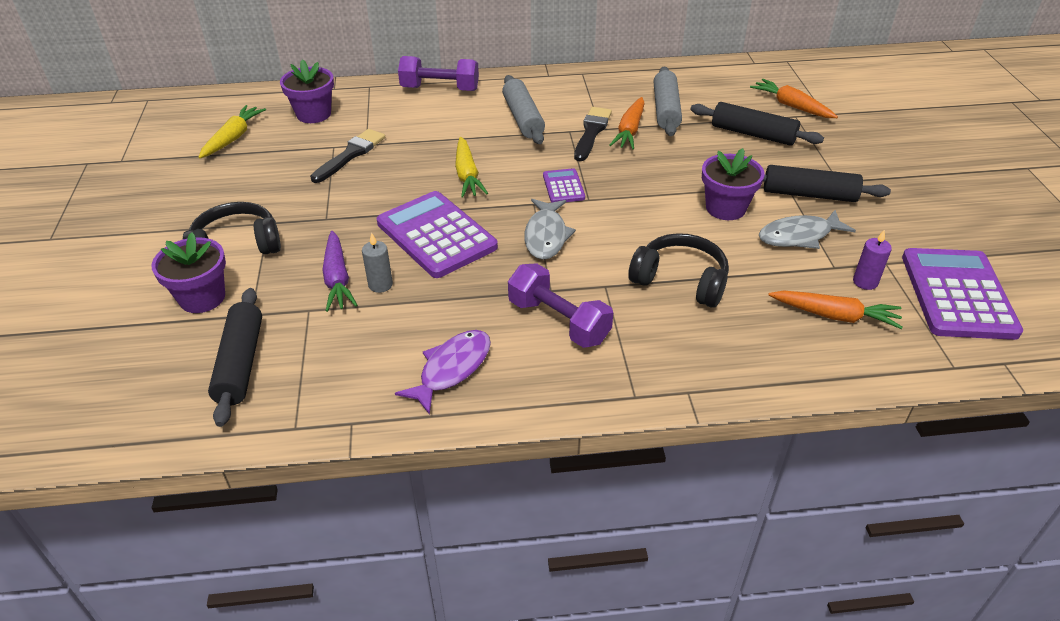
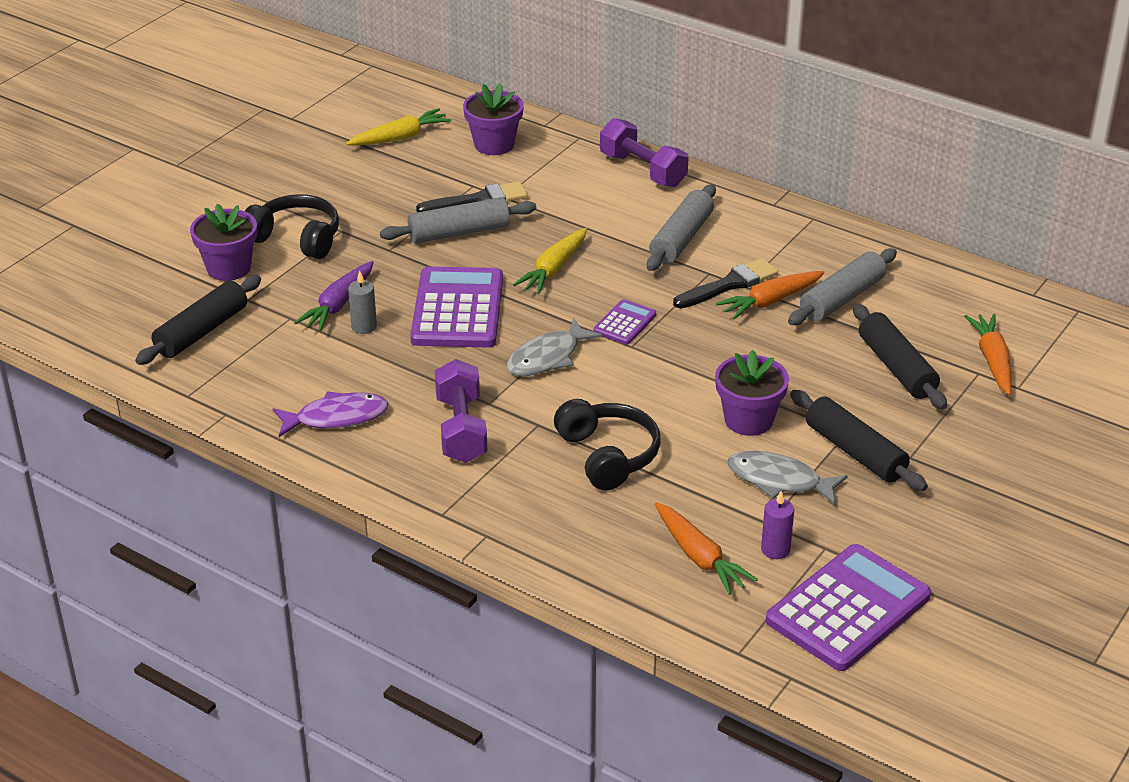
camera: 40 degrees right, 5 degrees down
(365, 182) = (459, 232): none -> grey rolling pin

